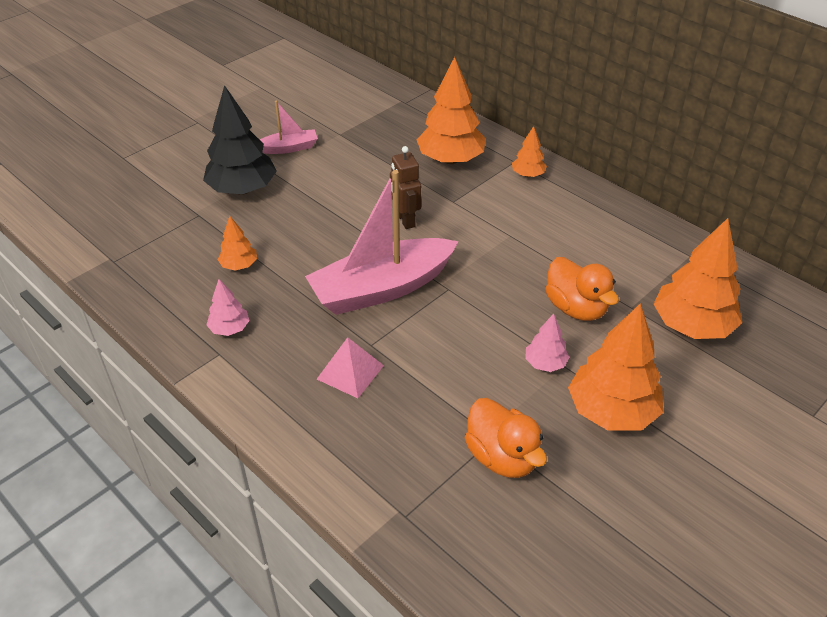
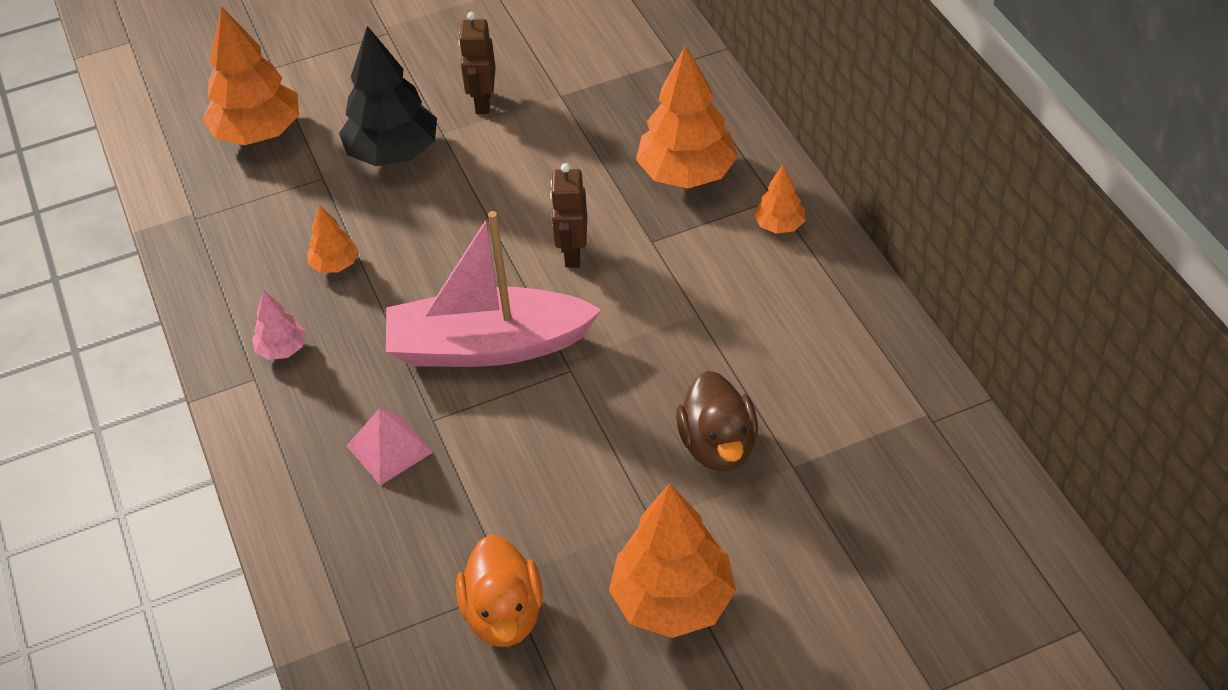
camera: 25 degrees right, 5 degrees up
(289, 148) = (482, 102): pink boat -> brown robot
(545, 363) = (630, 511): pink tree -> none
(576, 308) = (718, 446): orange duck -> brown duck
(692, 326) = (857, 518): orange tree -> orange tree (258, 133)

